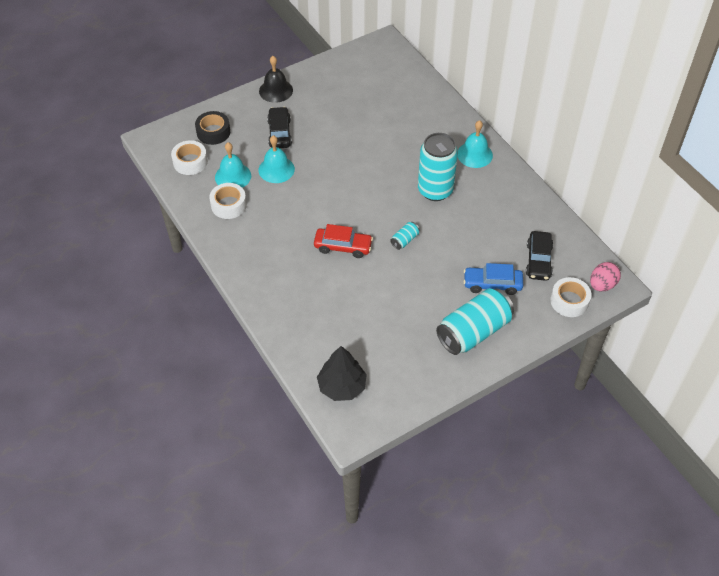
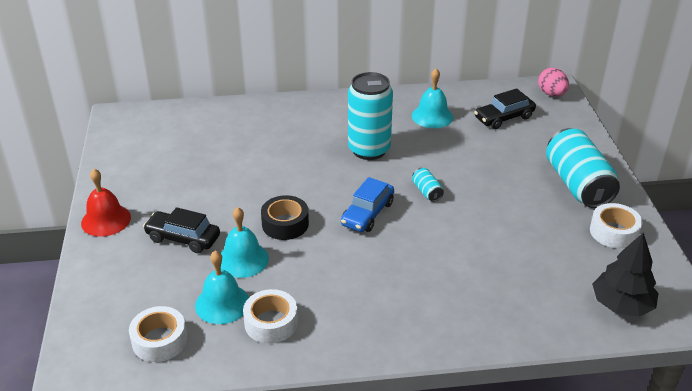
camera: 65 degrees left, 15 degrees down
(213, 132) = (124, 300): black tape -> black tape (285, 224)
(276, 90) = (106, 220): black bell -> red bell
(343, 247) = (408, 240): red car -> none
(474, 154) = (338, 110): turquoise bell -> turquoise bell (432, 116)
(492, 284) = (520, 153): blue car -> blue car (367, 214)
(538, 261) = (504, 118): black car -> black car turned 120 degrees clockwise
(569, 301) = (563, 117): white tape -> white tape (613, 232)

